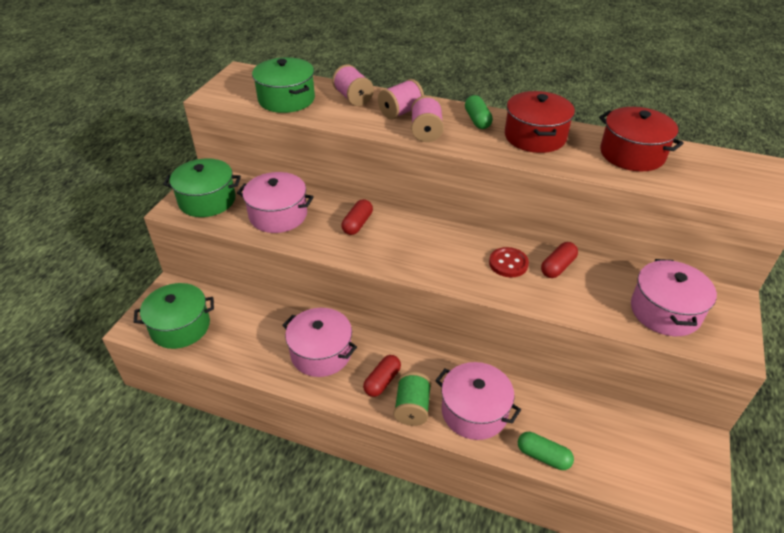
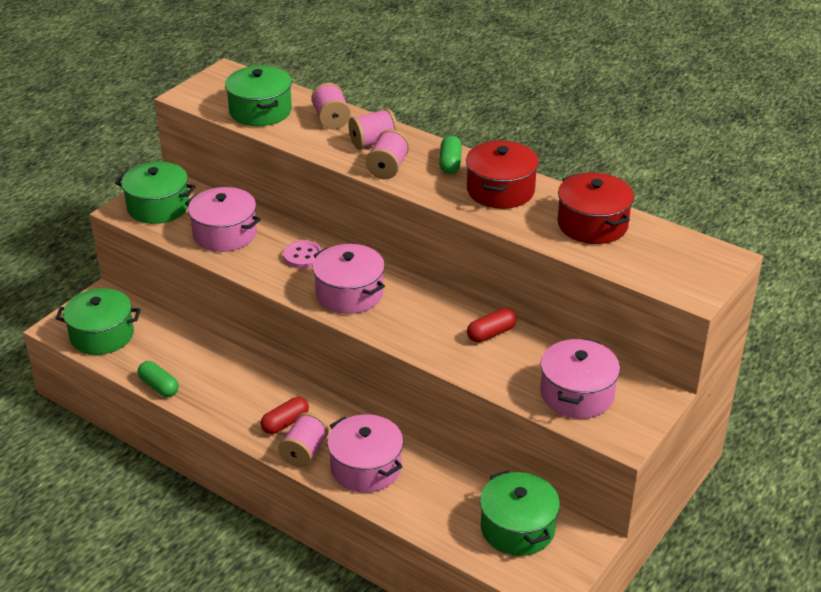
camera: 15 degrees right, 5 degrees down
(321, 353) = (234, 386): pink pot -> pink pot (349, 293)
(357, 224) = (303, 256): red capsule -> pink button
(412, 408) = (304, 452): green spool -> pink spool
(508, 263) = (440, 321): red button -> none
(543, 456) = (415, 518): green capsule -> green capsule (159, 386)
(636, 444) = (517, 528): none -> green pot

